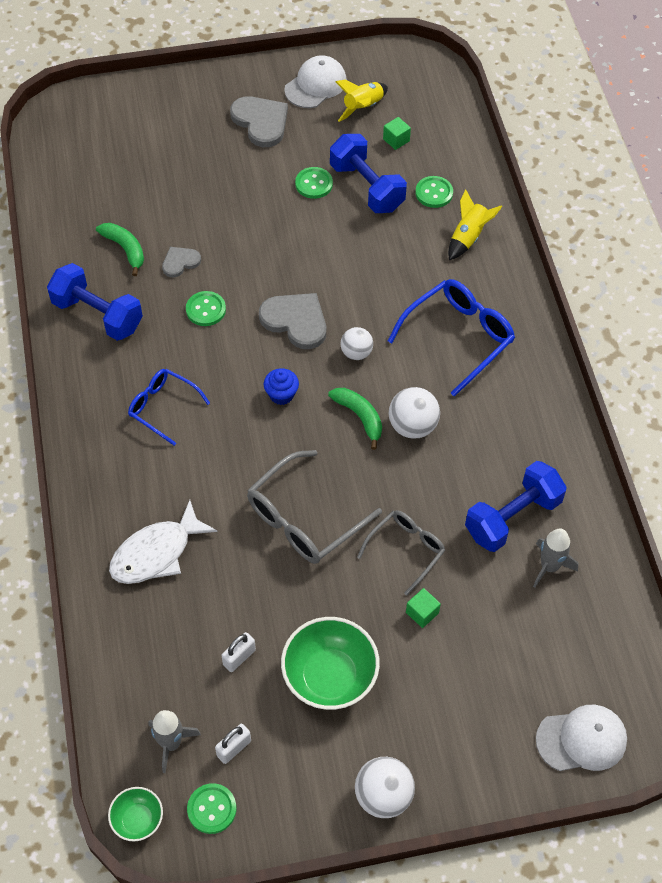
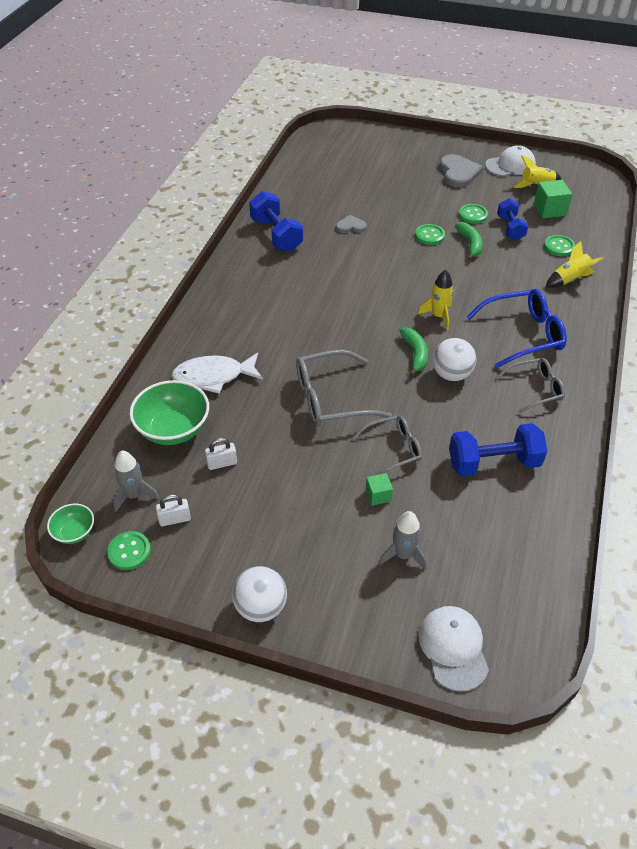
camera: 30 degrees right, 10 degrees down
(125, 249) = (320, 208): green banana -> green banana (470, 244)
(163, 407) = (280, 298): blue glasses -> none
(206, 310) = (349, 256): green button -> green button (429, 235)
(281, 395) = (367, 320): blue cupcake -> none
(295, 321) = (407, 283): grey heart -> none
(330, 676) = (278, 505): green bowl -> green bowl (173, 429)
(356, 353) = (438, 316): white ball -> yellow rocket
(367, 187) = (510, 228): blue dumbbell -> blue dumbbell, size x0.66
(396, 140) = (549, 210): green cube -> green cube, size x1.70
(506, 405) = (535, 389): none -> grey glasses
(549, 567) = (503, 509): grey rocket -> grey rocket (403, 555)
(582, 739) = (453, 648): white cap -> white cap turned 120 degrees counterclockwise

